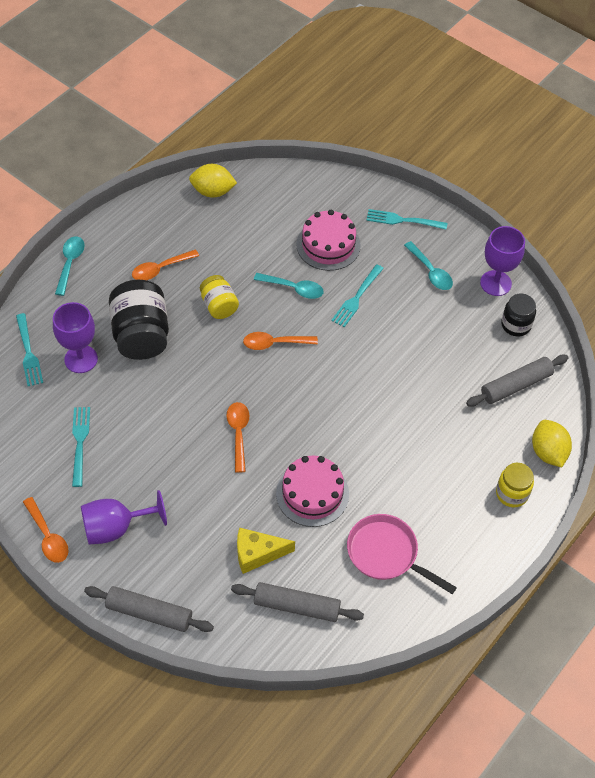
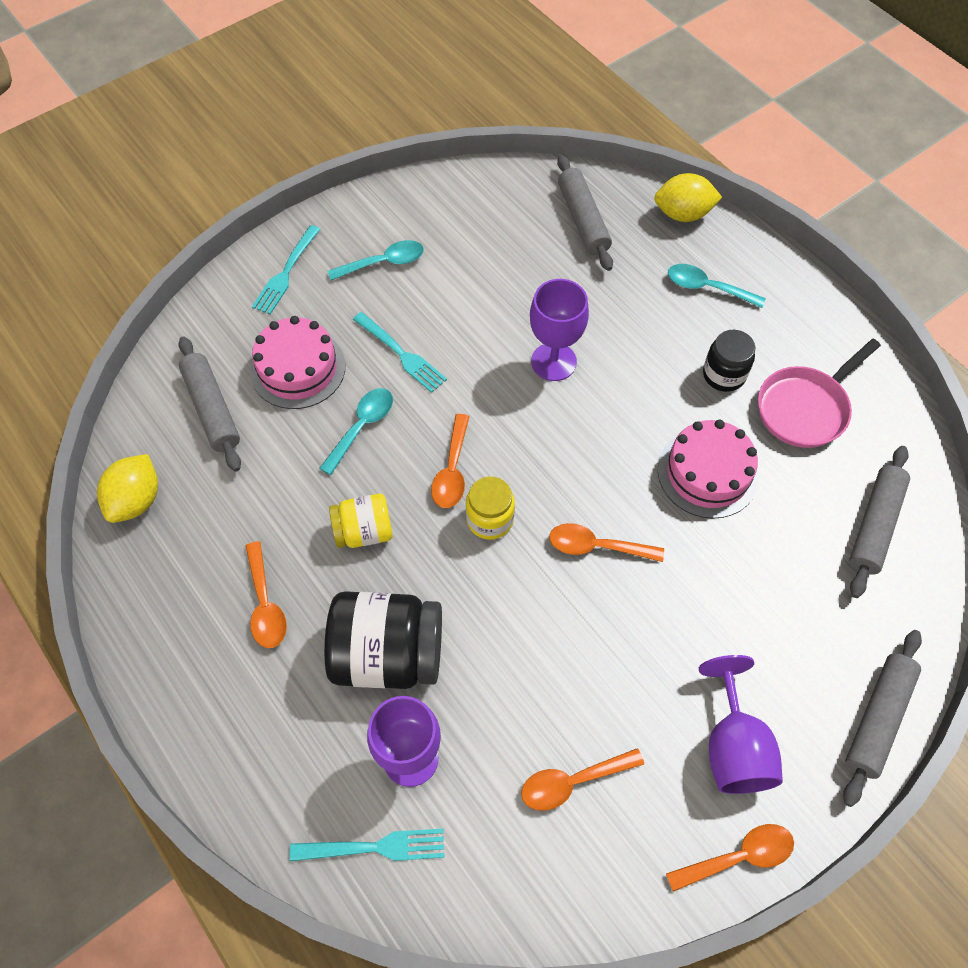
camera: 75 degrees left, 5 degrees up
(70, 263) = (204, 749): turquoise spoon -> turquoise spoon (707, 288)
(80, 443) = (573, 781): turquoise fork -> orange spoon
(257, 554) = (793, 558): yellow cheese -> none
(285, 210) = (212, 409): none -> grey rolling pin
(495, 283) = (423, 201): purple goblet -> purple goblet (553, 362)
(512, 493) = (734, 262): yellow jar -> yellow jar (490, 519)
(516, 325) = (493, 197): black jar -> black jar (723, 375)

